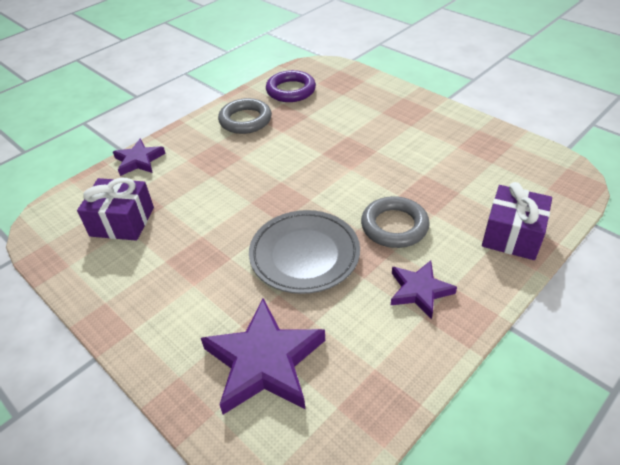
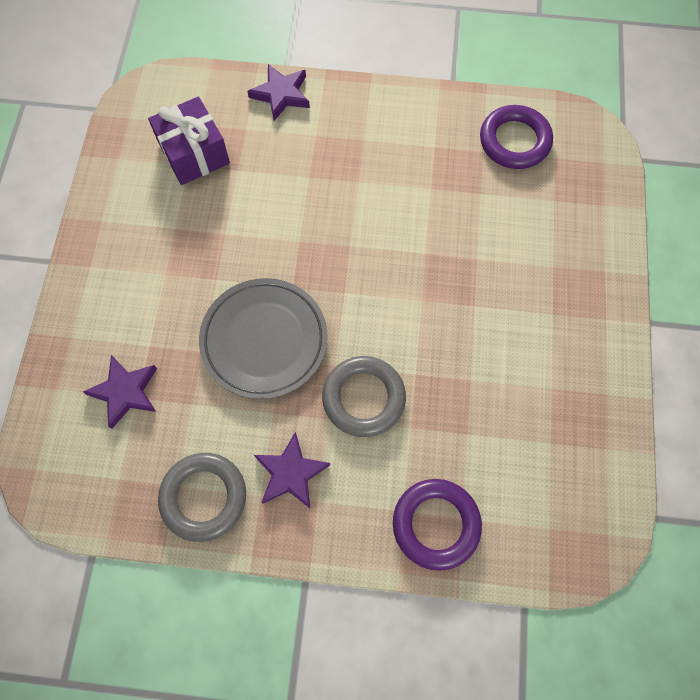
camera: 50 degrees right, 25 degrees up
(245, 120) = (421, 137): grey ring -> grey ring (204, 497)
(264, 362) = (125, 392): purple star -> purple star, size x0.59
(512, 235) = (436, 524): purple gift -> purple ring

